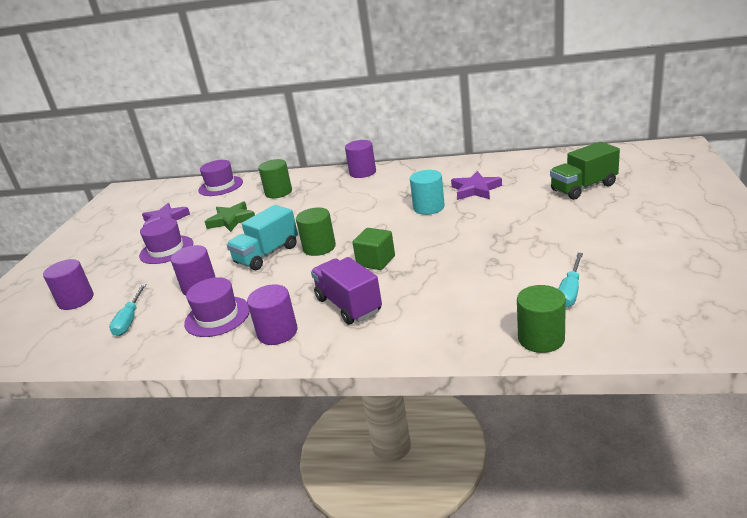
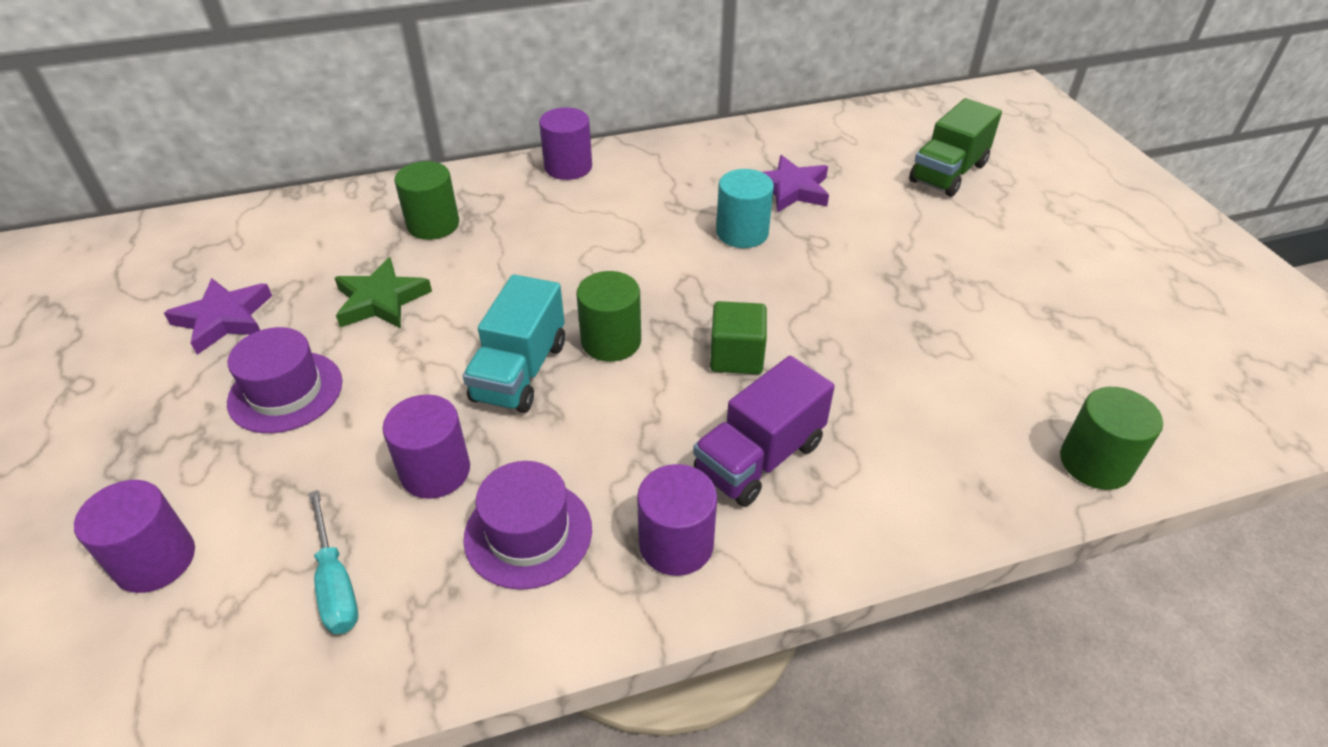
camera: 30 degrees left, 15 degrees up
(220, 186) = (291, 220): purple hat -> none
(348, 305) = (759, 458): purple truck -> purple truck turned 75 degrees counterclockwise
(570, 291) = (1069, 367): turquoise screwdriver -> none

